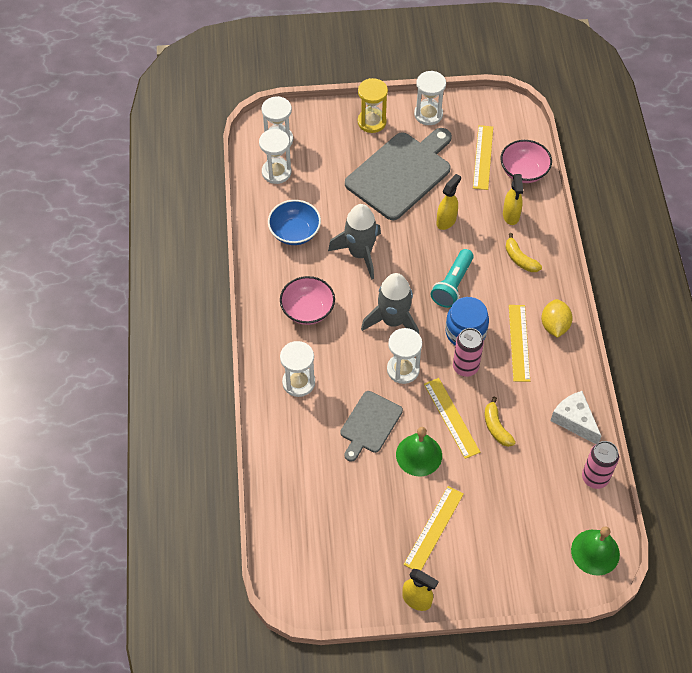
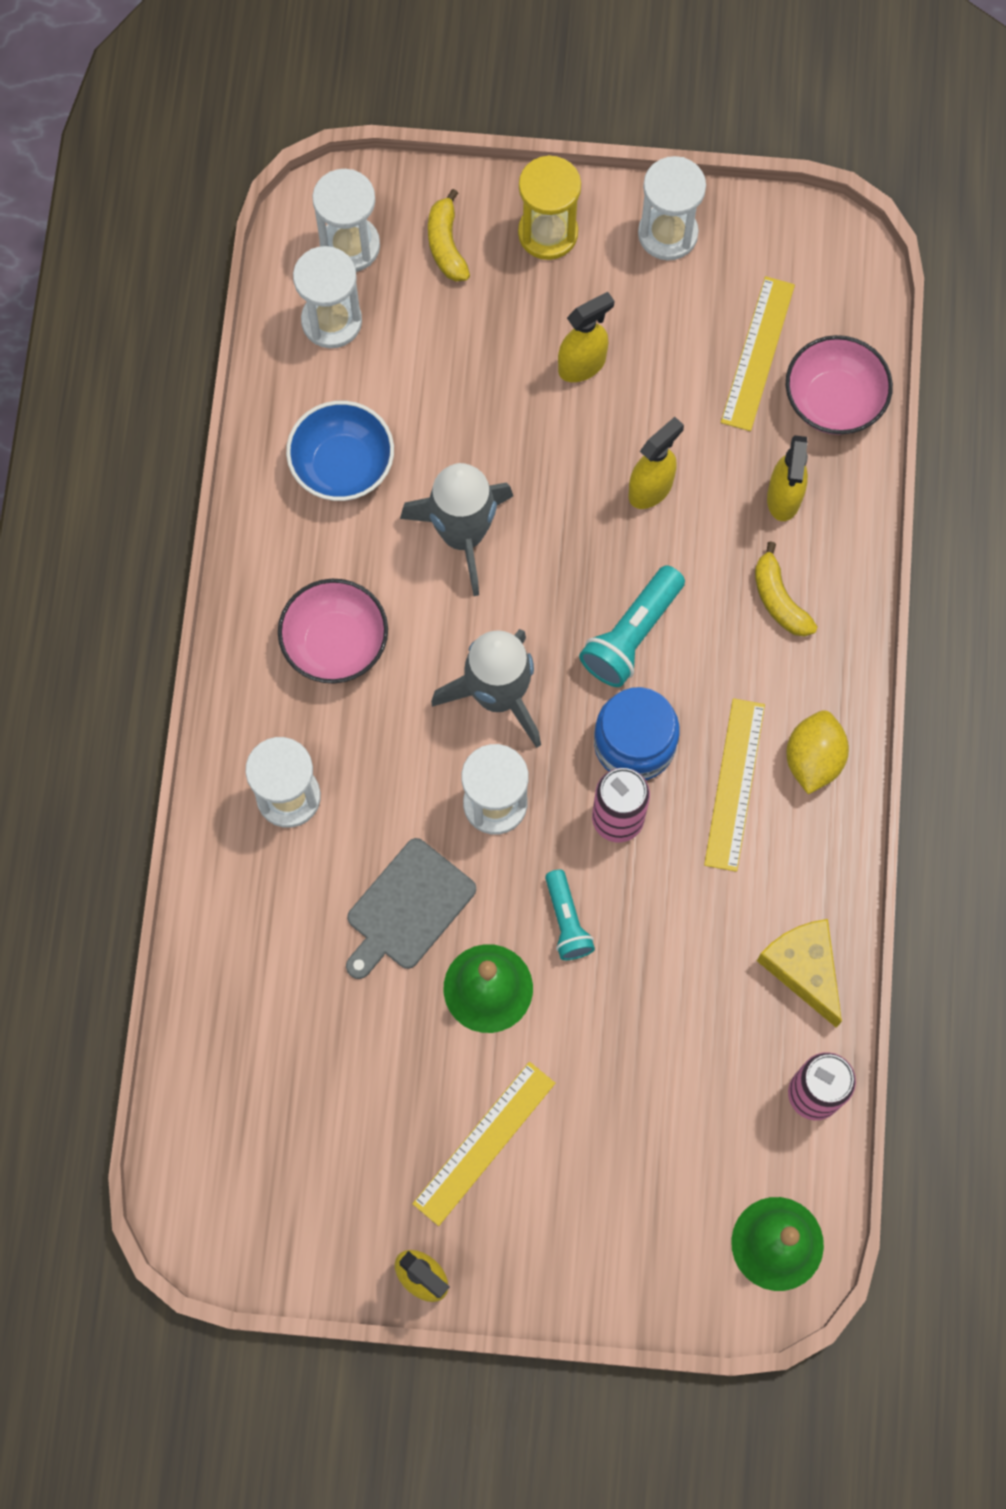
camera: 10 degrees right, 15 degrees up
(401, 173) = (582, 364): grey cutting board -> yellow spray bottle
(451, 417) = (567, 921): yellow ruler -> turquoise flashlight
(496, 427) = (649, 957): yellow banana -> yellow banana (446, 245)
(574, 420) = (803, 968): white cheese -> yellow cheese

